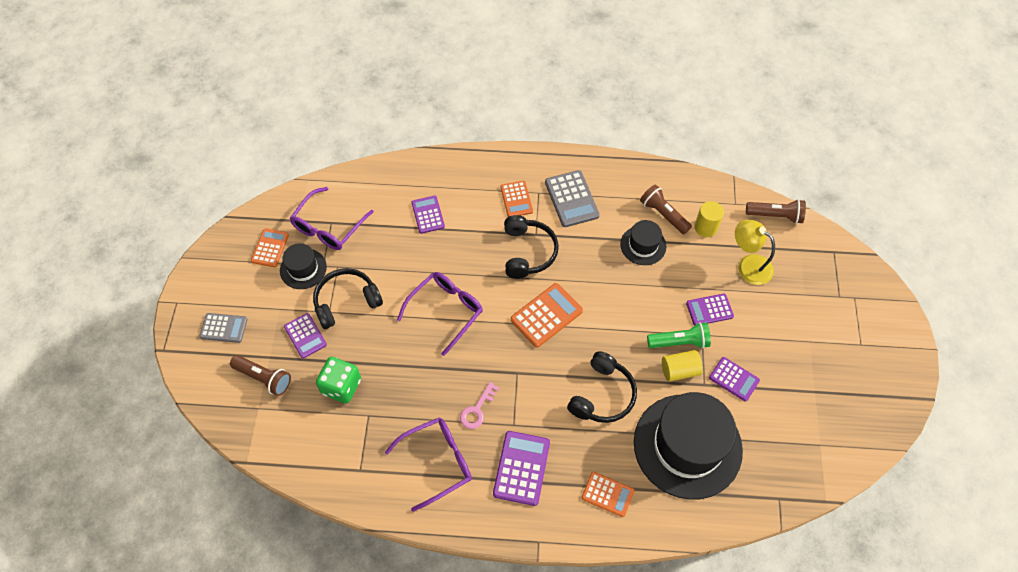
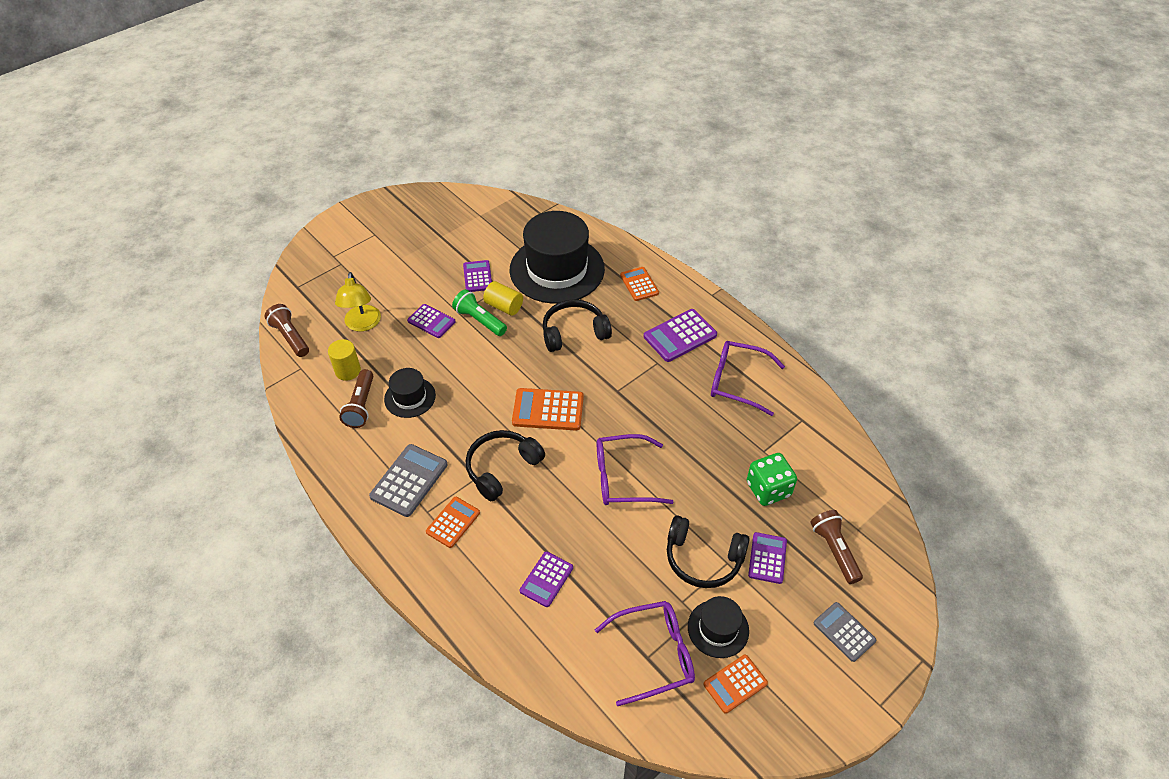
camera: 135 degrees left, 10 degrees down
(477, 409) = (673, 391): pink key -> none

